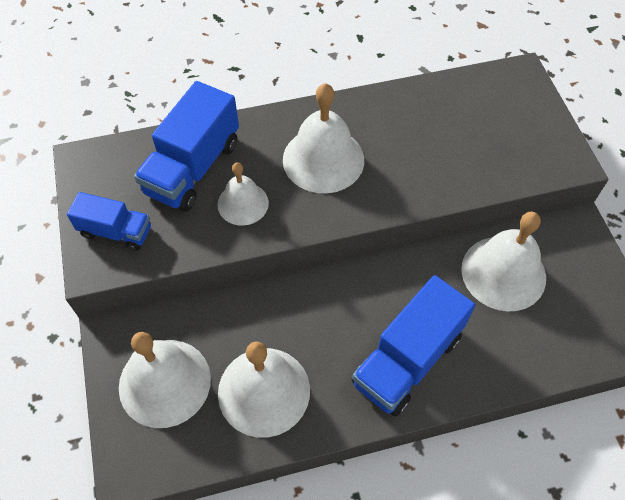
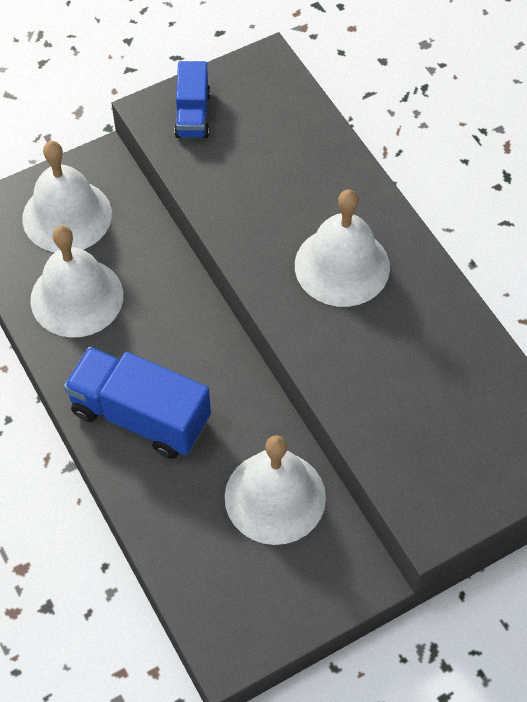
camera: 75 degrees right, 0 degrees up
(193, 168) = (289, 153): blue truck -> none
(243, 203) = (259, 207): white bell -> none

